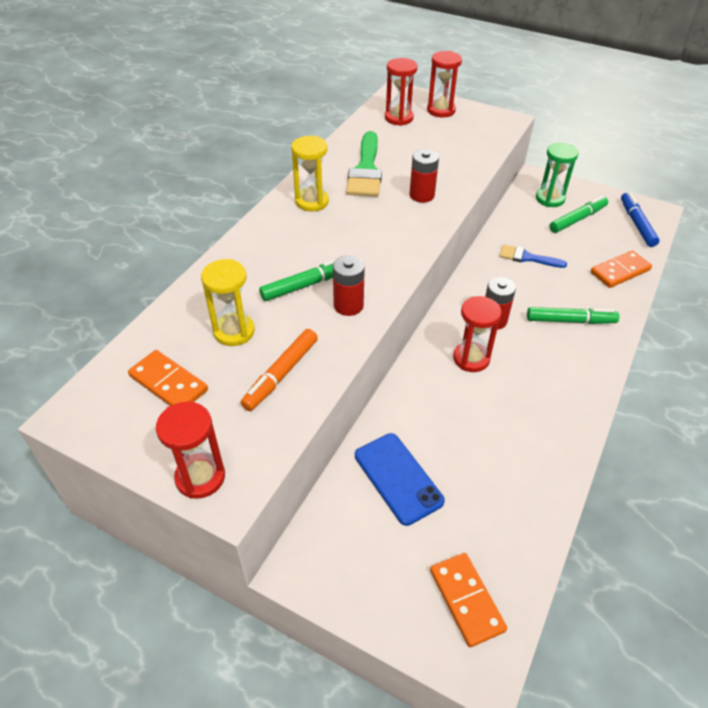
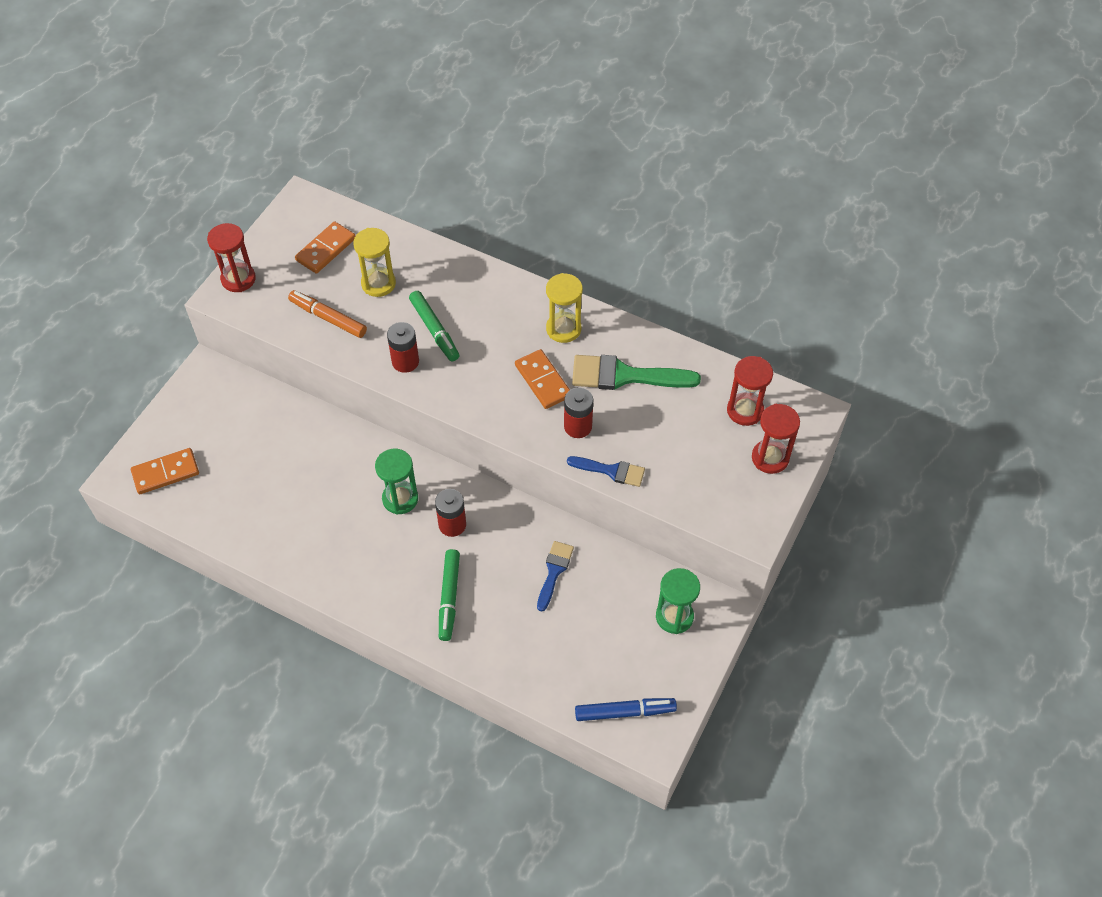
camera: 90 degrees right, 10 degrees up
(398, 478) = (273, 434): blue phone -> none
(465, 179) = (611, 471): none -> blue brush
(471, 358) = (400, 499): red hourglass -> green hourglass
(577, 219) = (631, 641): green marker -> none
(620, 271) = (530, 668): orange domino -> orange domino (543, 381)

